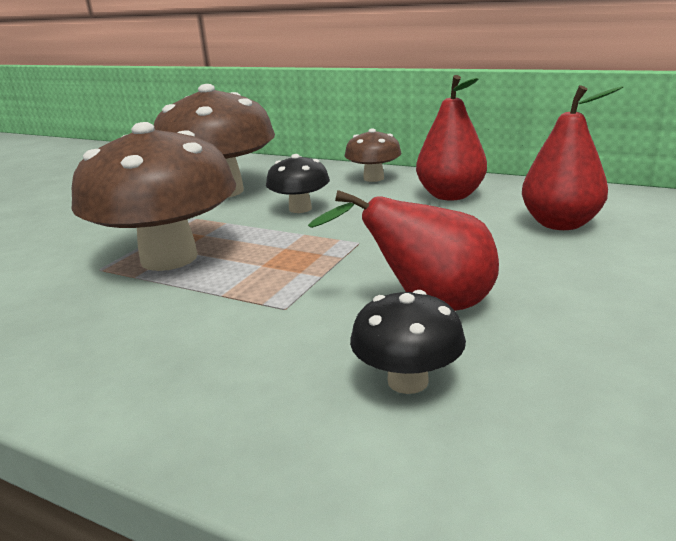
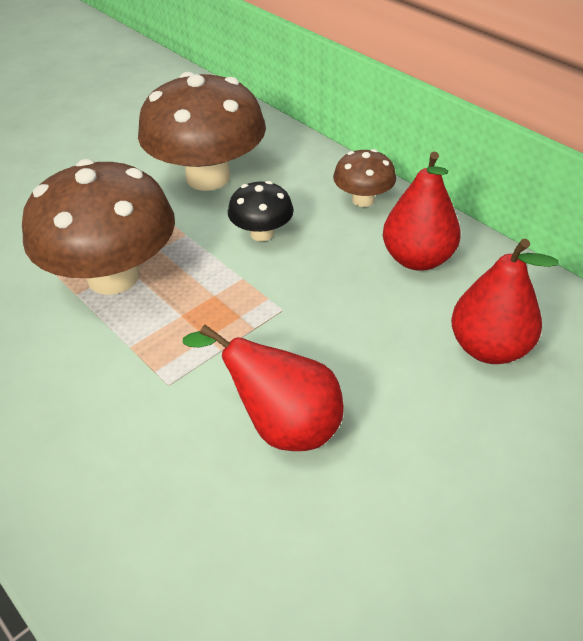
camera: 20 degrees right, 20 degrees up
(407, 381) = (206, 513): black mushroom -> none

